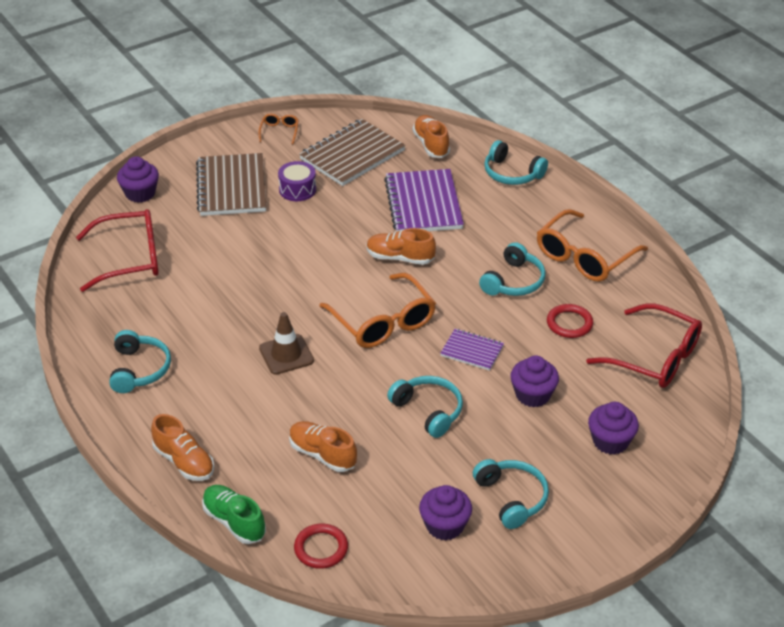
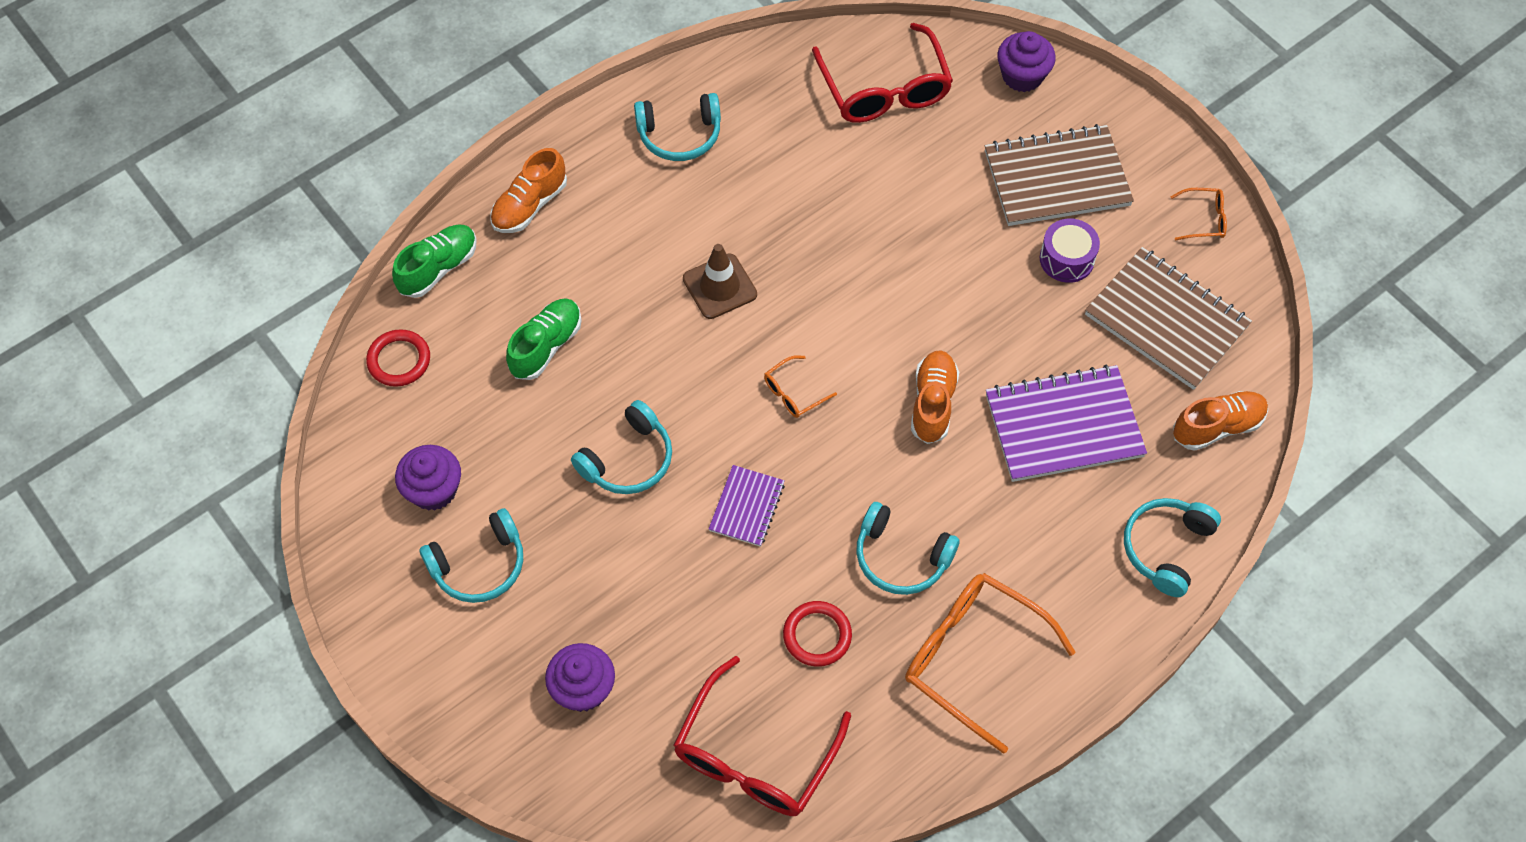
camera: 85 degrees right, 20 degrees up
(322, 455) = (546, 346): orange shoe -> green shoe
(383, 322) = (793, 393): orange glasses -> orange glasses, size x0.45
(533, 395) = (666, 587): purple cupcake -> none

